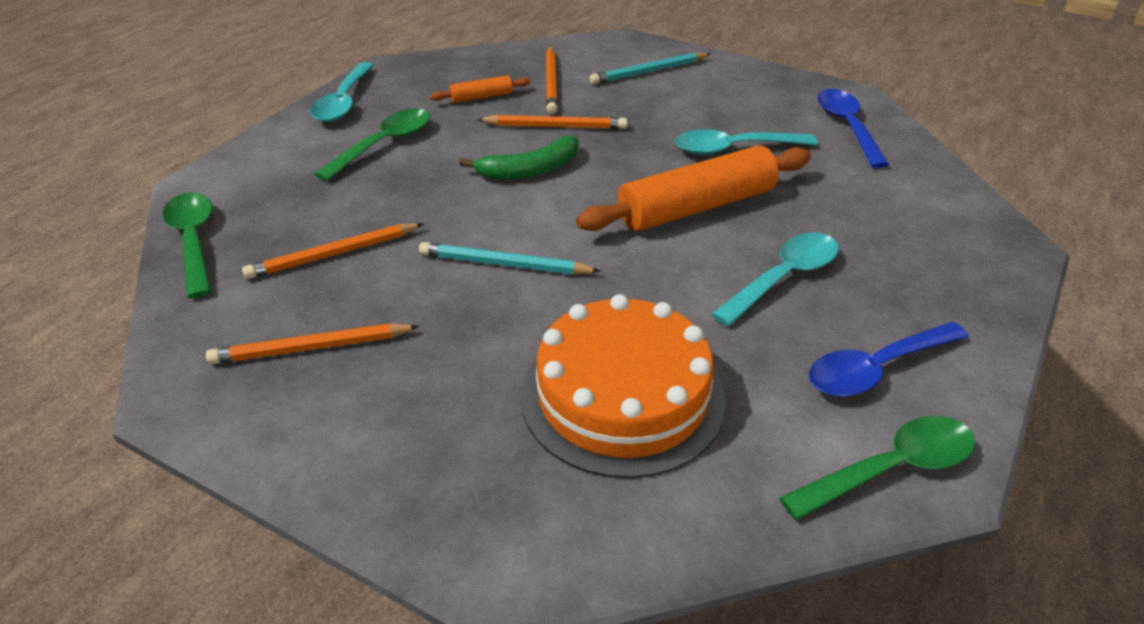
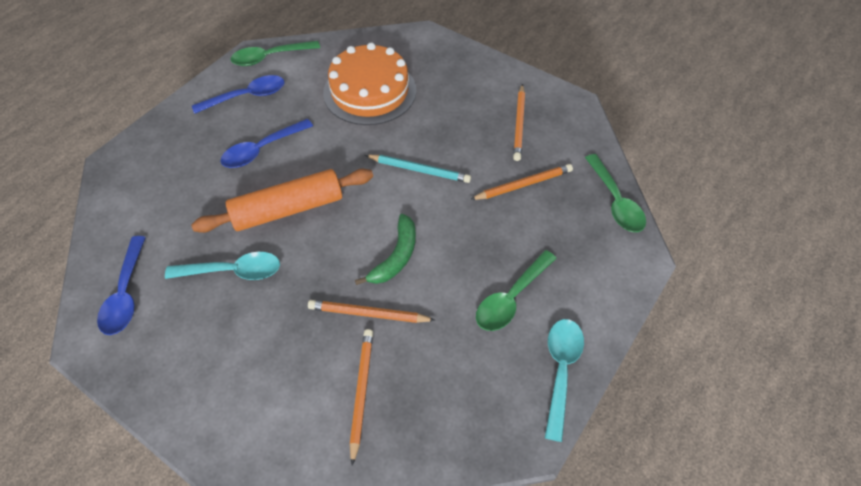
camera: 175 degrees left, 15 degrees up
(311, 348) = (519, 124): orange pencil -> orange pencil turned 105 degrees clockwise
(481, 97) = (431, 369): orange rolling pin -> none
(530, 170) = (396, 257): green banana -> green banana turned 135 degrees clockwise
(649, 72) = (258, 407): turquoise pencil -> none
(783, 278) = (262, 150): turquoise spoon -> blue spoon

